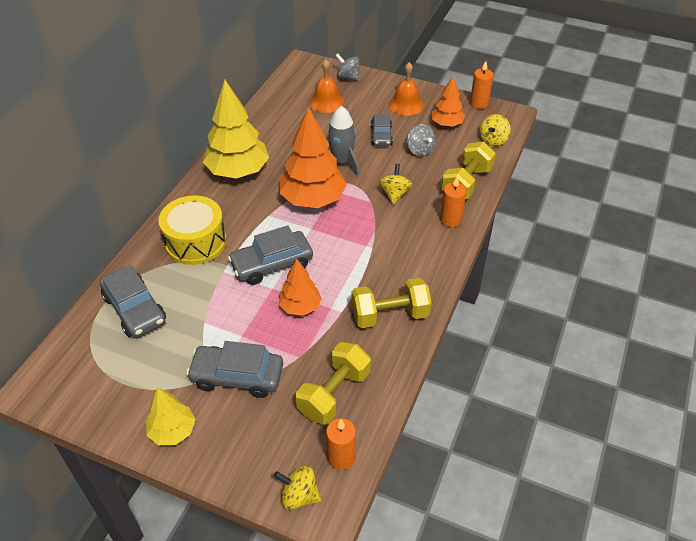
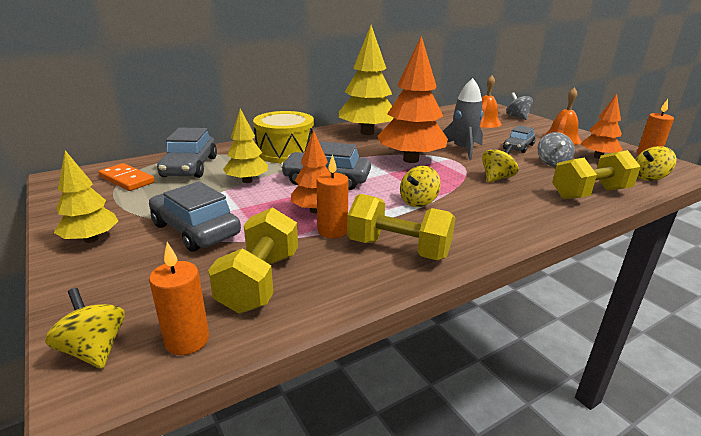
camera: 35 degrees right, 20 degrees down
(100, 357) = (127, 180): none -> orange domino
(209, 300) = (247, 181): none -> yellow tree
(334, 394) = (260, 281): yellow dumbbell -> yellow dumbbell turned 60 degrees counterclockwise
(363, 256) = (418, 202): none -> yellow spinning top
(450, 220) = (546, 210): orange candle -> orange candle (332, 231)

